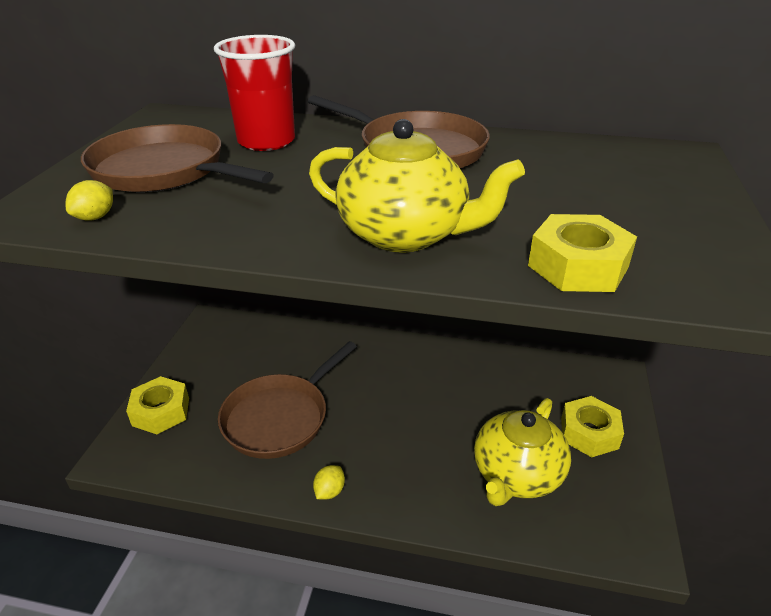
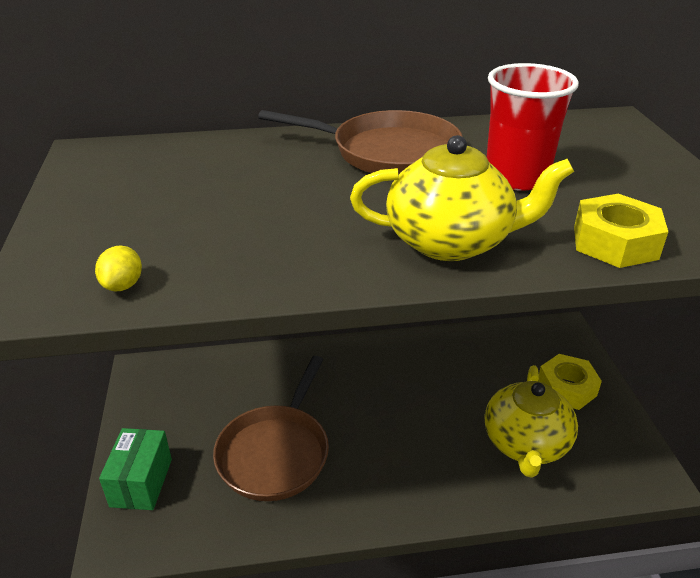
camera: 20 degrees left, 0 degrees up
(161, 412) = (141, 482): yellow nut -> green box
(164, 170) = (150, 218): brown pan -> none
(266, 141) = (231, 166): red cup -> red cup (516, 177)
(329, 491) = (365, 511): yellow lemon -> none

